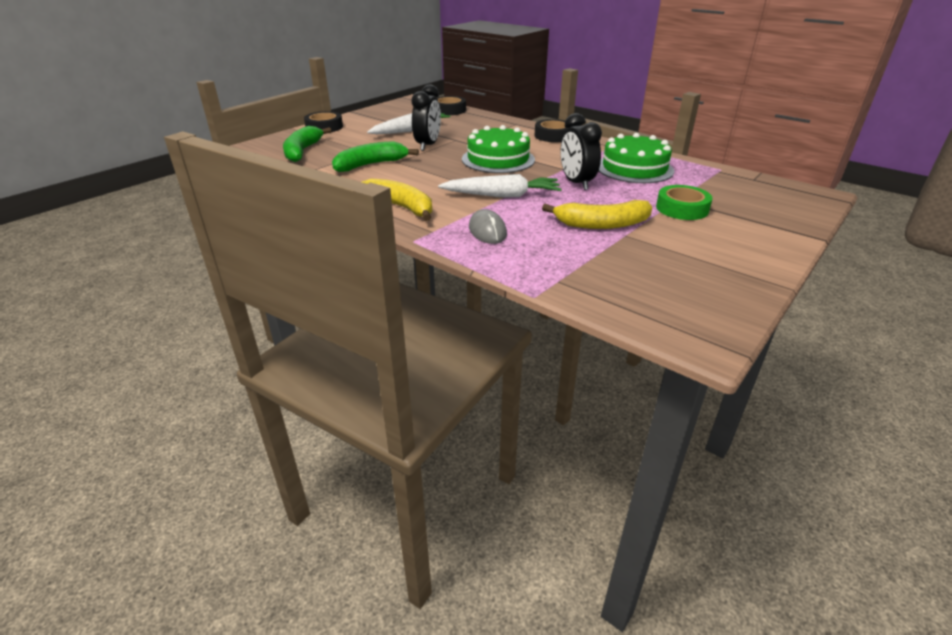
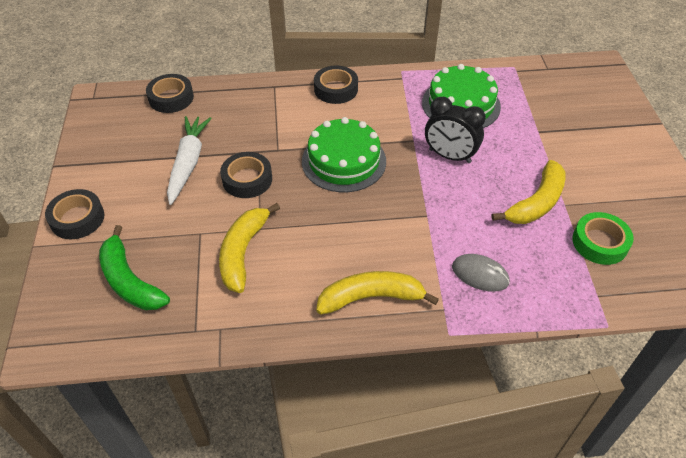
camera: 45 degrees left, 15 degrees up
(371, 165) = (243, 252): green banana -> yellow banana
(428, 145) = (247, 179): black clock -> black tape
(502, 195) = (423, 216): white carrot -> none
(682, 208) = (555, 142): green tape -> green tape (600, 243)

